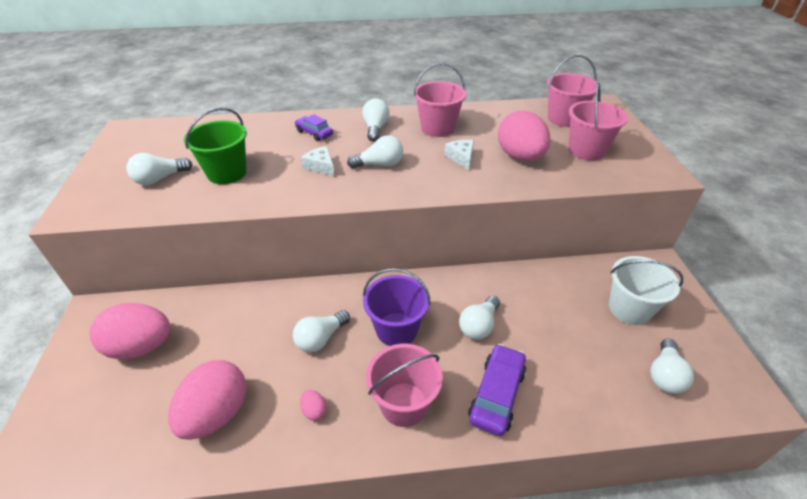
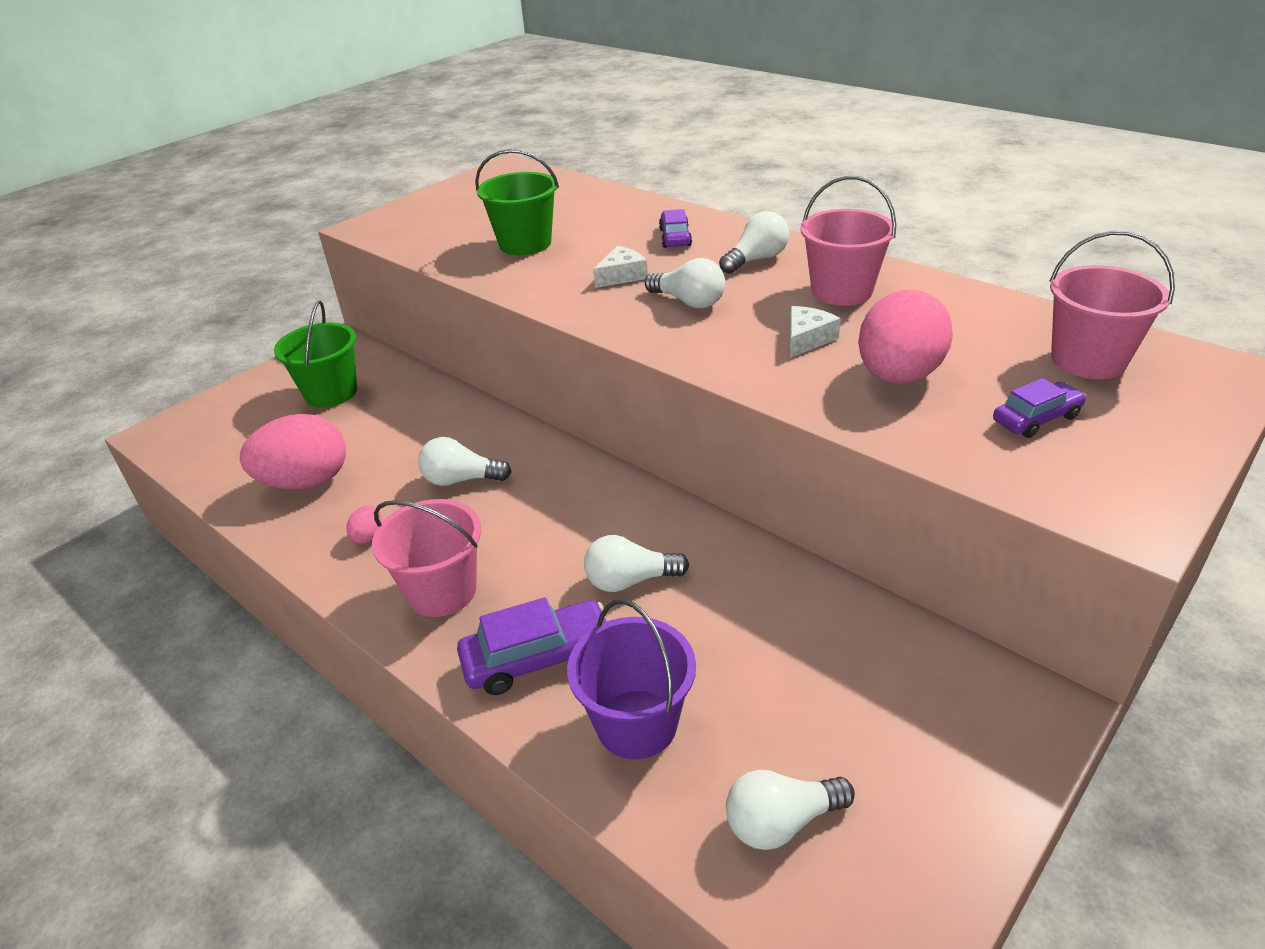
camera: 50 degrees right, 5 degrees down
(141, 346) = (331, 393): pink egg -> green bucket
(160, 179) = (464, 225): white light bulb -> none
(321, 166) = (622, 276): white cheese -> white cheese turned 45 degrees clockwise
(396, 329) = (539, 521): purple bucket -> purple bucket (636, 724)
(586, 150) = (1036, 419): pink bucket -> purple car
(629, 308) = (873, 715): white bucket -> none

